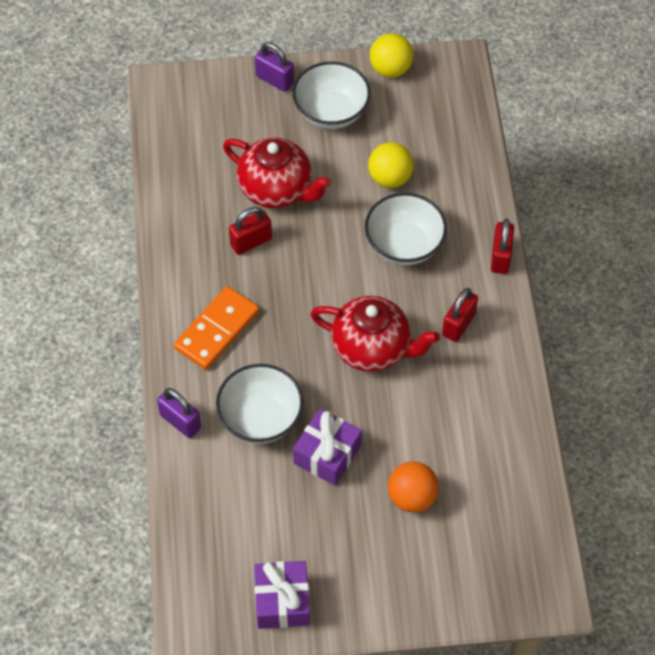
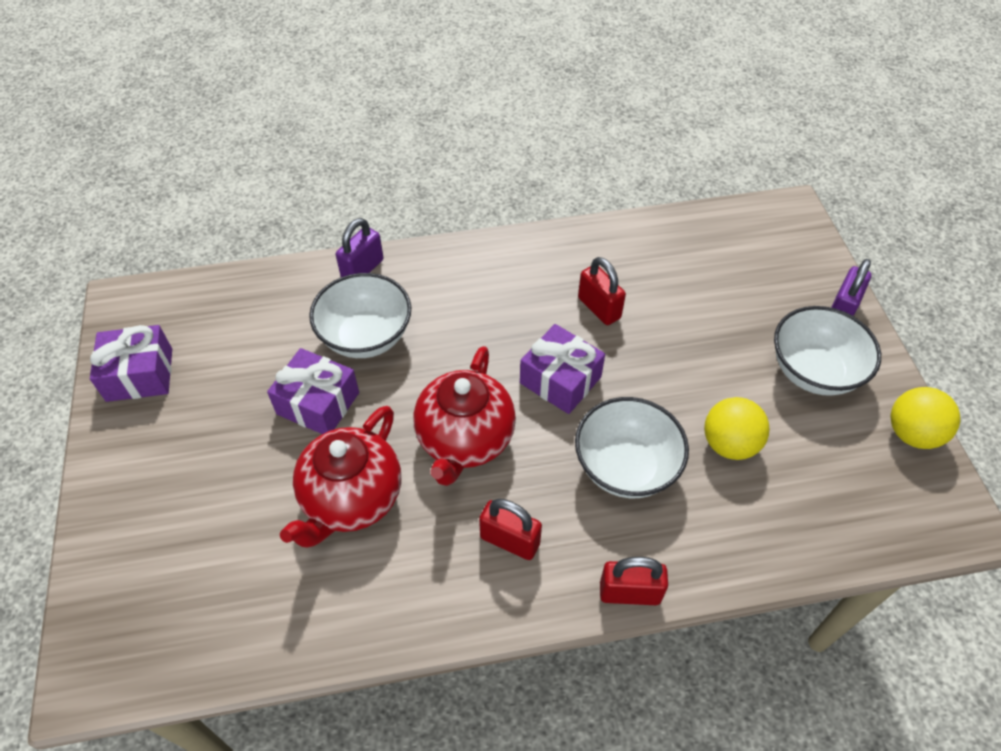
camera: 85 degrees right, 5 degrees down
(216, 330) = (477, 288): orange domino -> none
(277, 189) = (678, 326): red teapot -> red teapot (351, 499)
(322, 278) = (560, 380): none -> purple gift
(412, 497) = (254, 497): orange ball -> none

